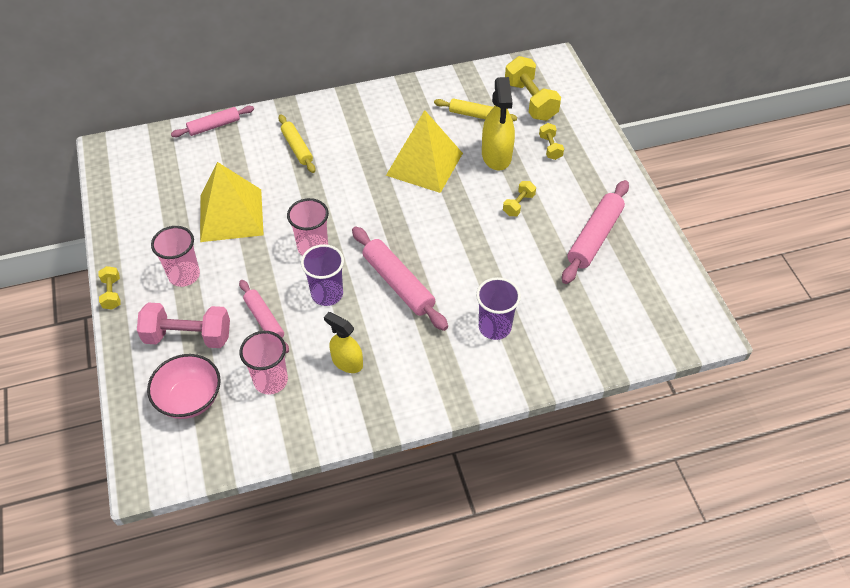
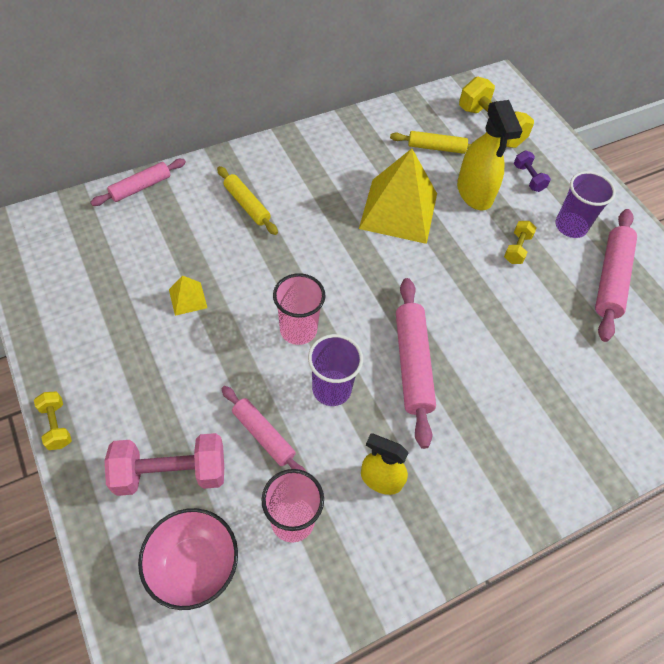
camera: 15 degrees left, 5 degrees up
(184, 275) = (146, 387): pink cup -> none
(231, 215) = (187, 298): yellow pyramid -> yellow pyramid, size x0.43
(398, 284) = (412, 364): pink rolling pin -> pink rolling pin turned 45 degrees clockwise
(494, 327) = (539, 406): purple cup -> purple cup (571, 226)
(550, 147) = (528, 178): yellow dumbbell -> purple dumbbell

